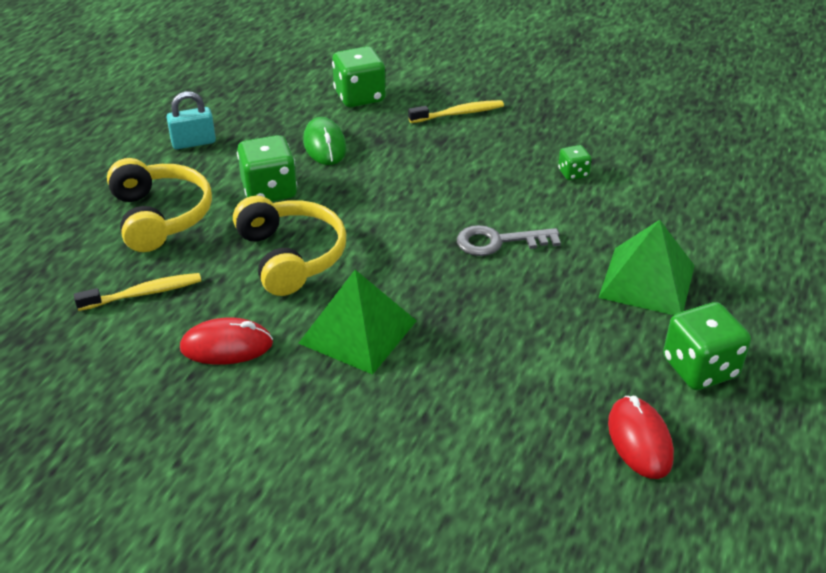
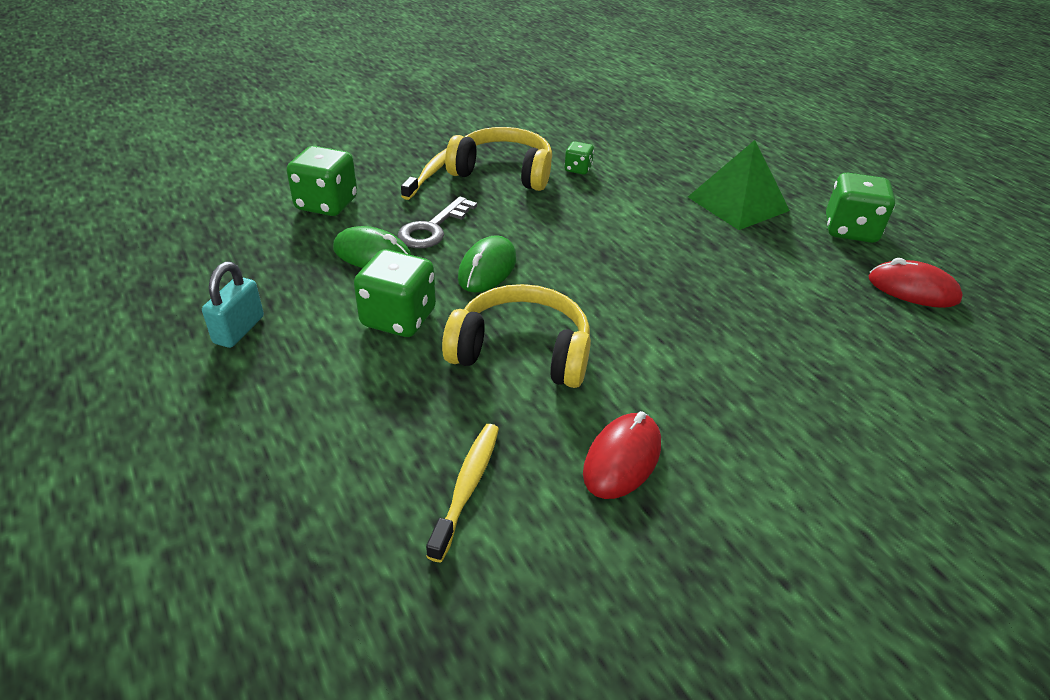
camera: 55 degrees left, 0 degrees up
(160, 216) = (340, 412): yellow headphones -> yellow headphones (503, 172)
(358, 331) = (676, 362): green pyramid -> none
(368, 198) = (487, 269): none -> green mouse
(498, 242) = (626, 237): grey key -> grey key (433, 228)

